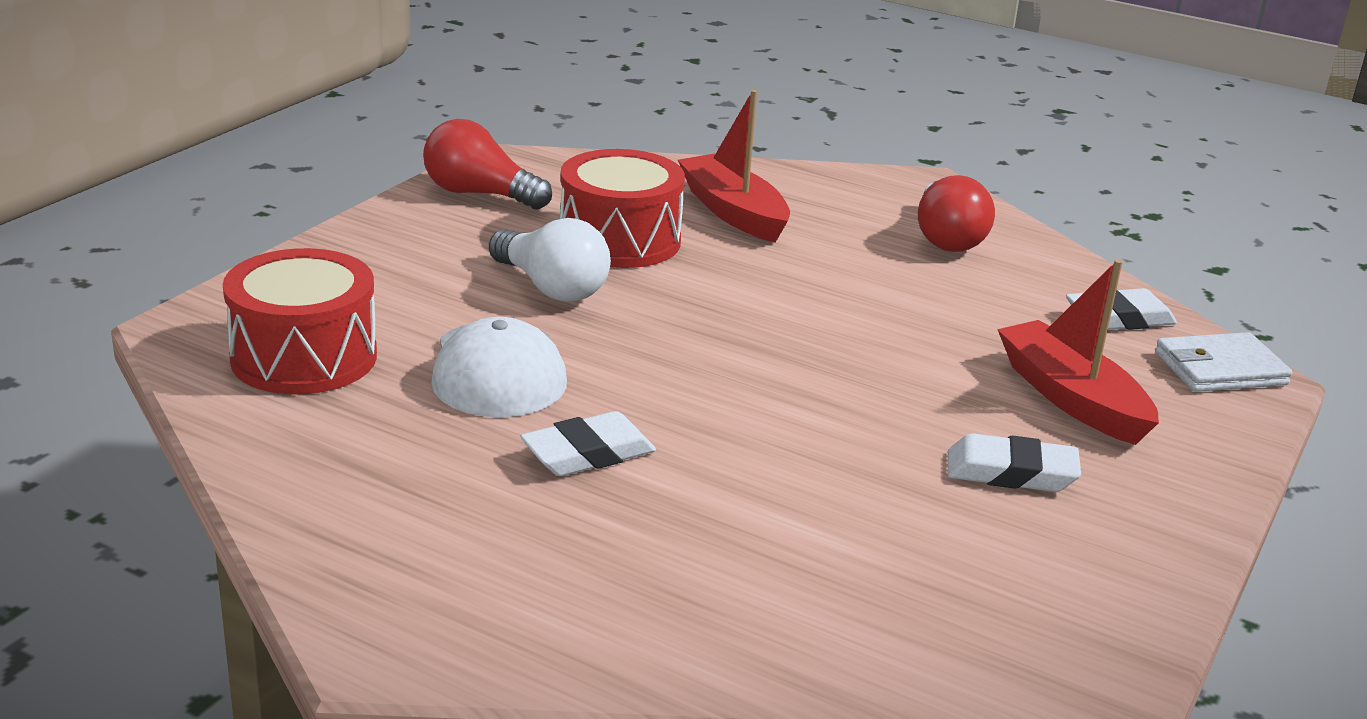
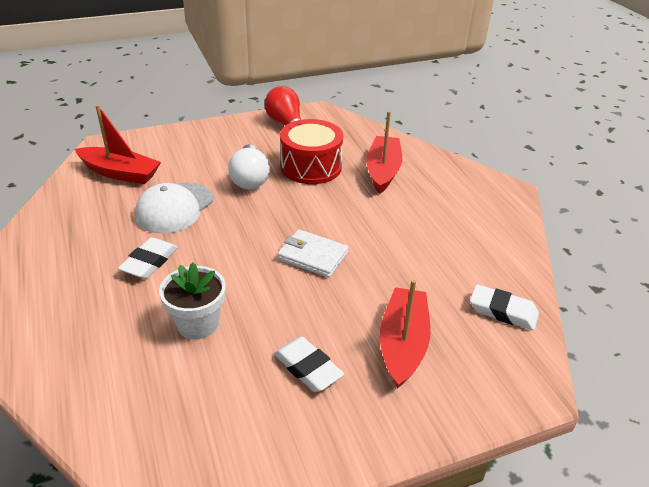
camera: 40 degrees right, 10 degrees up
(304, 357) = (120, 173): red drum -> red boat
(588, 453) = (149, 262): white eraser -> white eraser turned 75 degrees counterclockwise
(795, 492) = (198, 324): none -> white flower pot
(947, 238) = (472, 224): red light bulb -> none
(1220, 369) = (519, 370): white wallet -> white wallet (312, 256)

